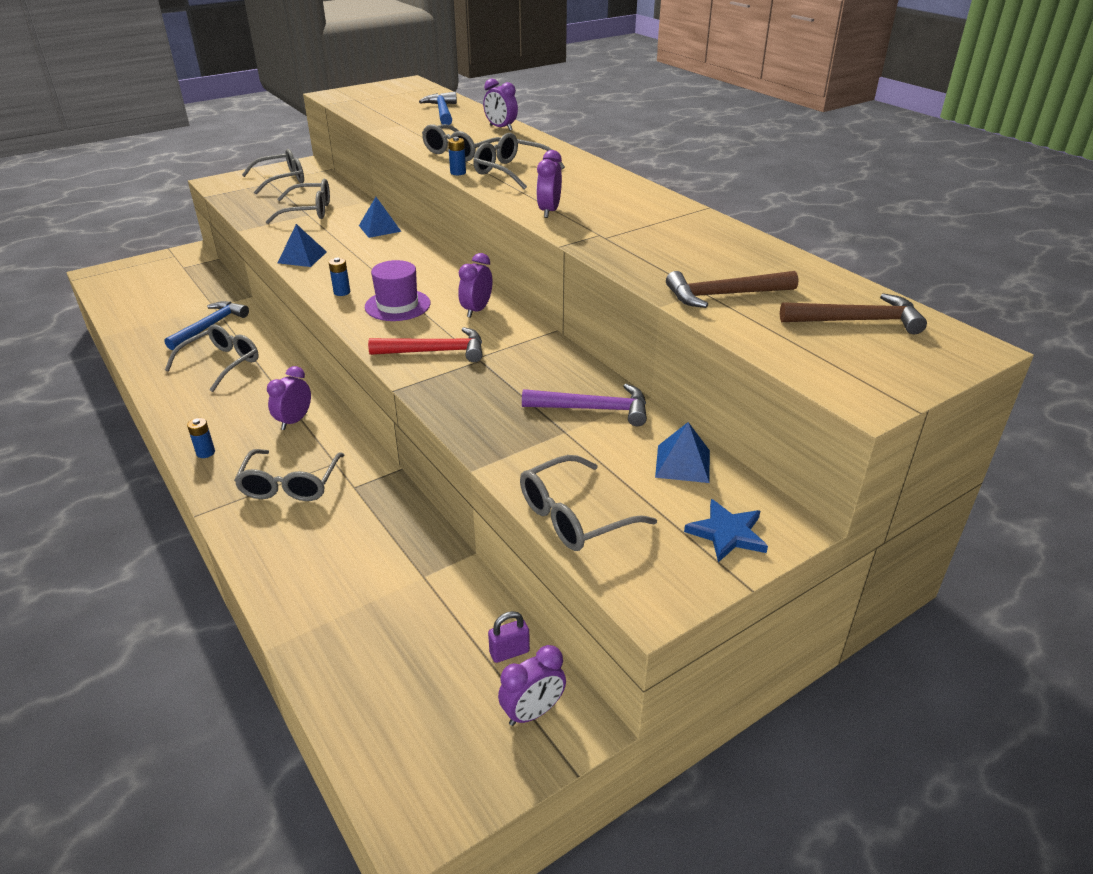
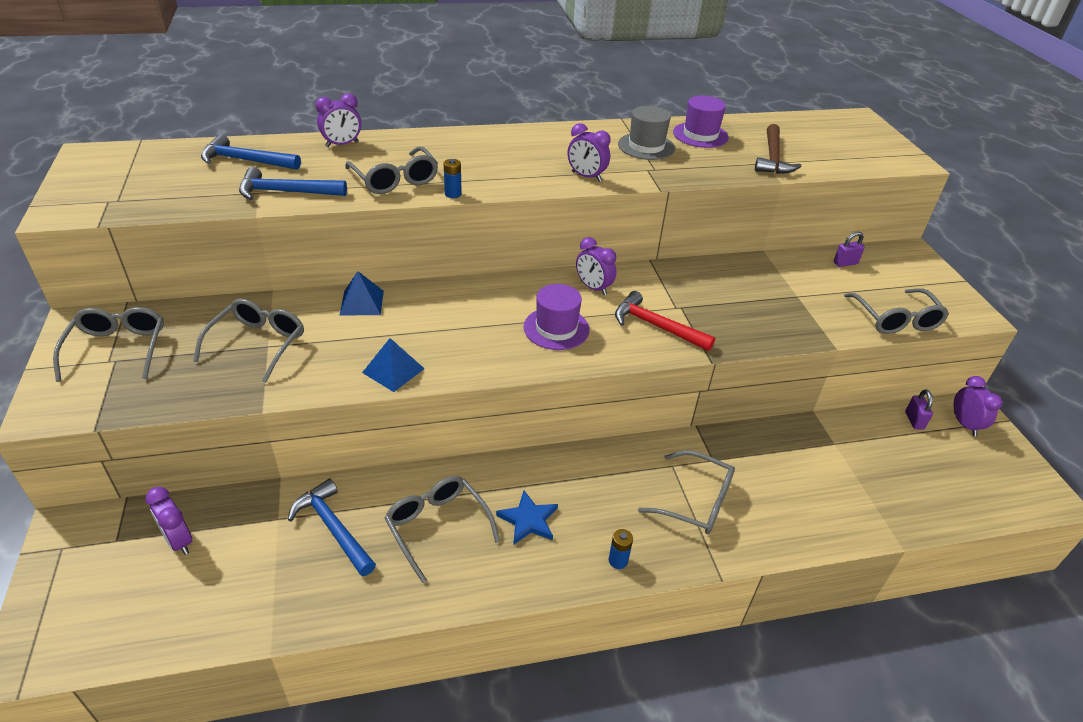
camera: 70 degrees left, 5 degrees up
(294, 421) = (590, 482): purple clock -> purple clock (179, 541)
(342, 292) = (504, 357): blue battery -> none
(408, 130) = (286, 192): none -> blue hammer
(435, 351) = (656, 326): red hammer -> red hammer turned 75 degrees counterclockwise
(511, 171) = (475, 169): grey glasses -> none
(593, 409) = (772, 276): purple hammer -> none
(655, 226) = (646, 146): none -> grey hat
(683, 463) = (845, 263): blue pyramid -> purple padlock
(727, 249) = (700, 135): none -> purple hat
(727, 533) = (917, 271): blue star -> blue star (528, 520)
(857, 321) = (821, 133): brown hammer -> none

